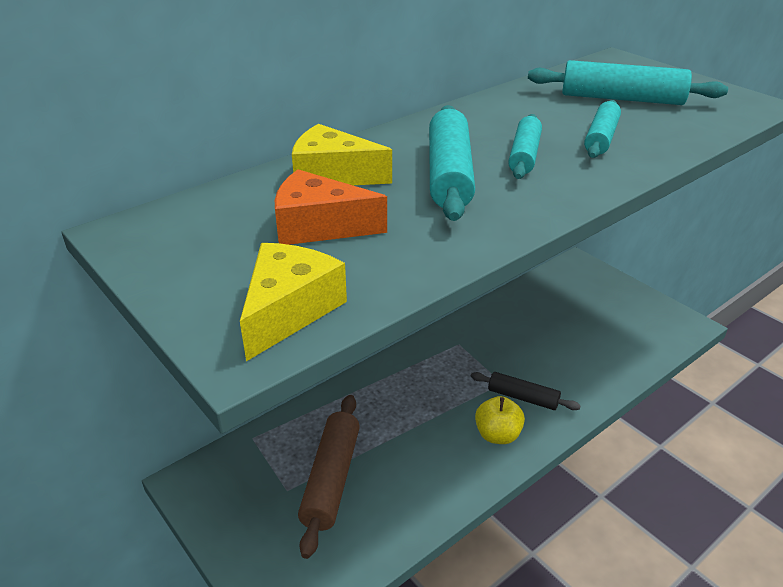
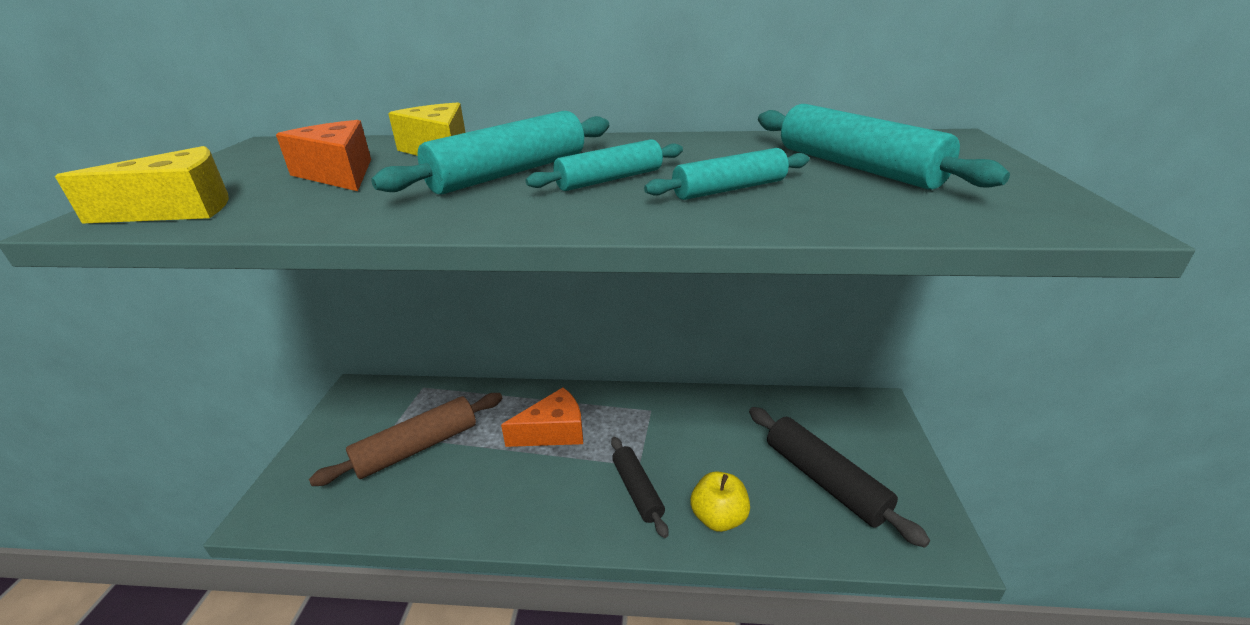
camera: 45 degrees right, 5 degrees down
(416, 399) = (553, 431): none -> orange cheese
(497, 435) = (568, 505): yellow apple -> yellow apple (718, 518)
(605, 325) = (824, 480): none -> black rolling pin

